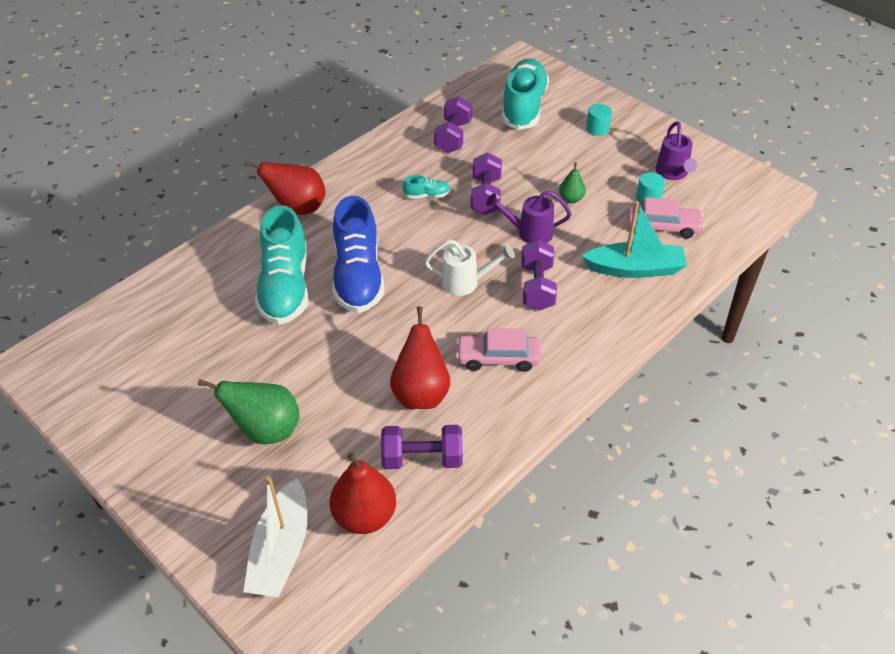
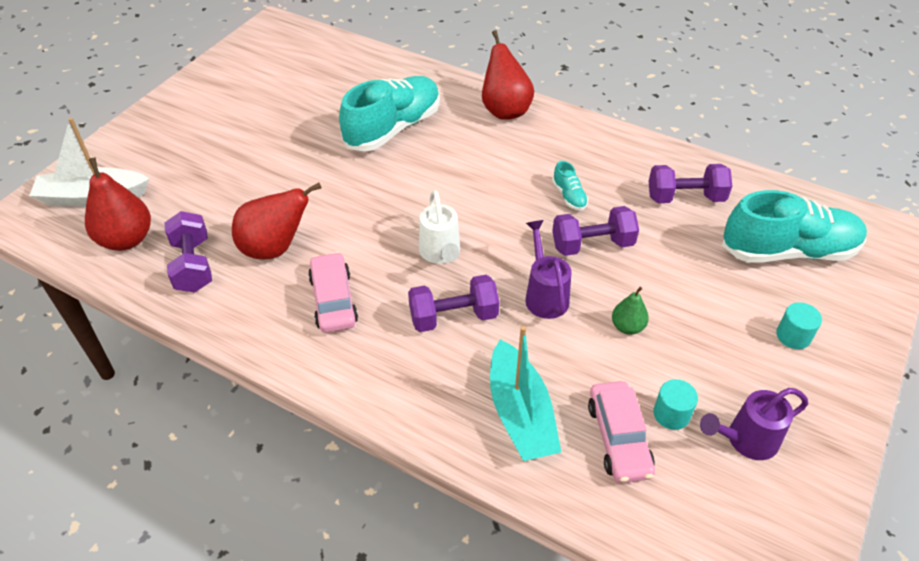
camera: 75 degrees right, 0 degrees up
(266, 430) = (218, 158): green pear -> none
(285, 287) = (393, 128): turquoise shoe -> turquoise shoe turned 150 degrees clockwise
(358, 276) = (423, 171): blue shoe -> none

